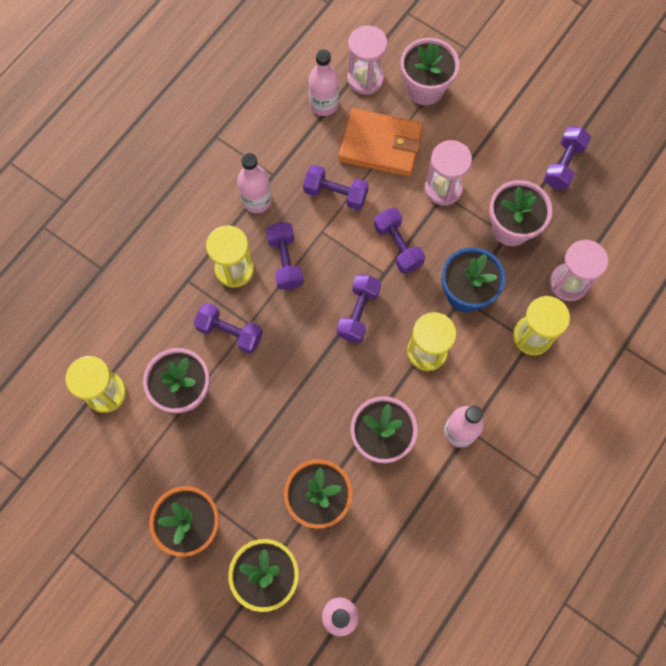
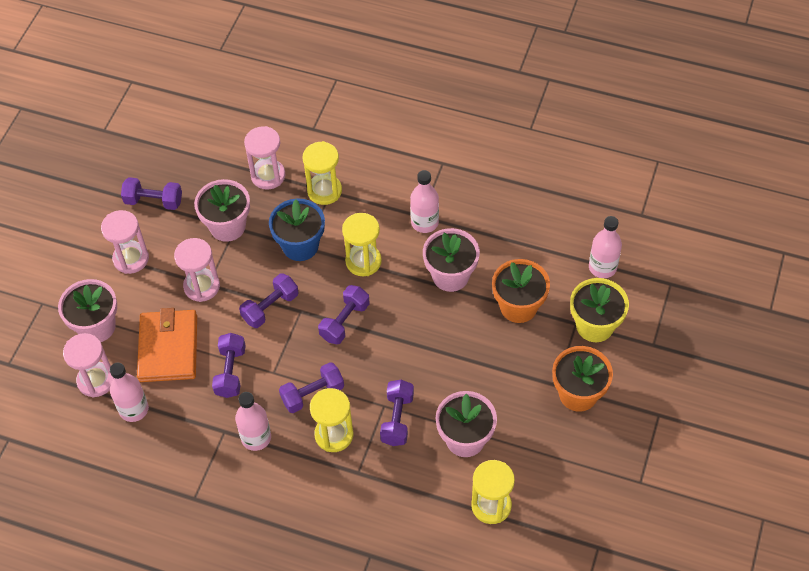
camera: 105 degrees left, 15 degrees down
(358, 313) = (344, 321): purple dumbbell -> purple dumbbell turned 60 degrees counterclockwise
(496, 131) = (131, 259): none -> pink hourglass

